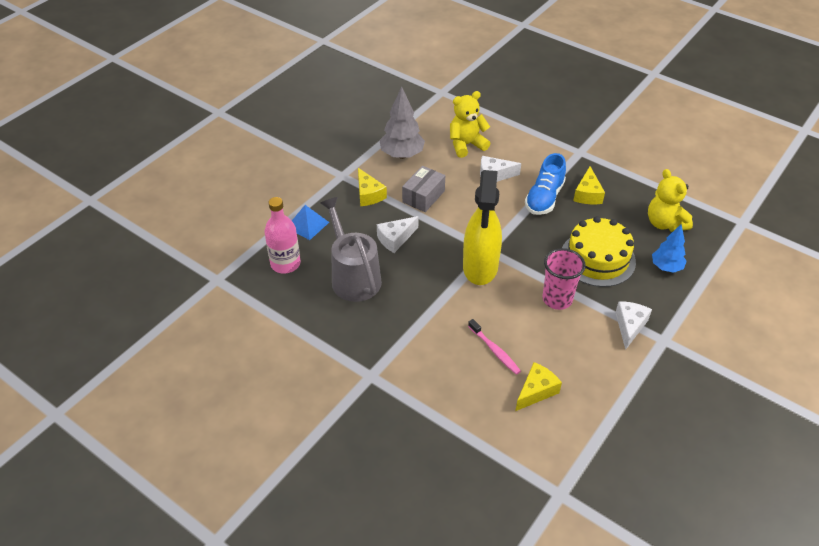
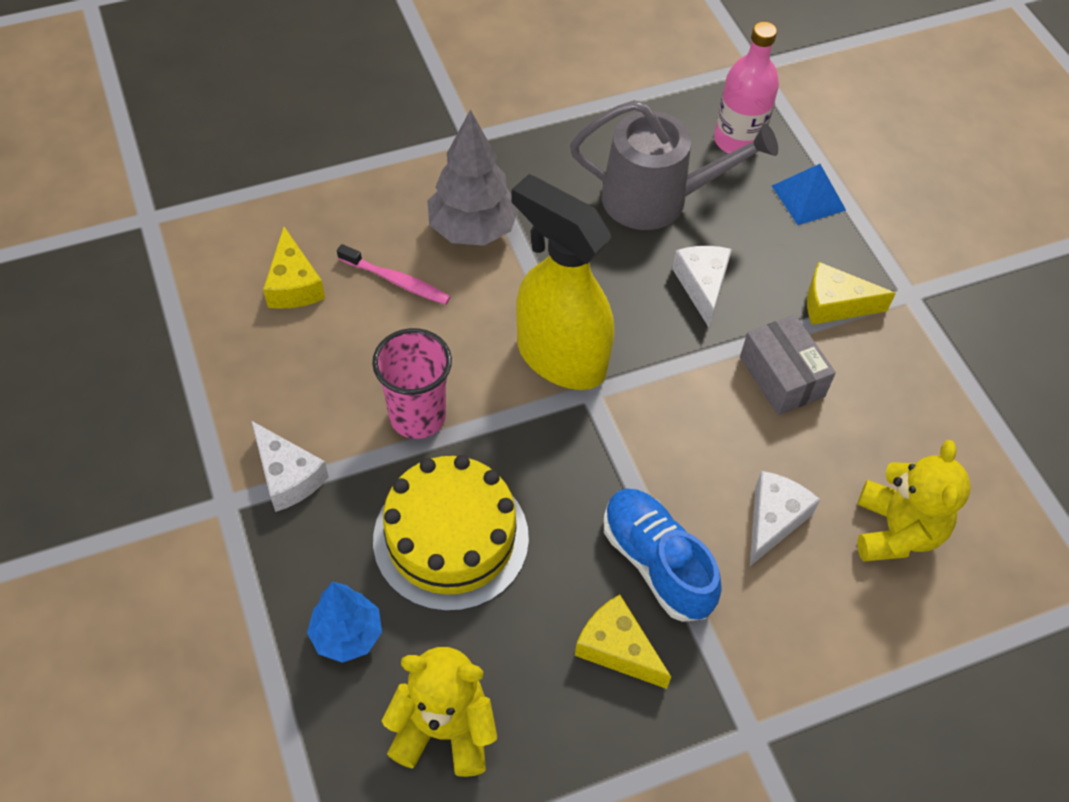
camera: 120 degrees right, 10 degrees up
(402, 155) = (921, 407): grey tree -> grey tree (472, 230)
(494, 350) = (396, 280): pink toothbrush -> pink toothbrush turned 150 degrees counterclockwise

